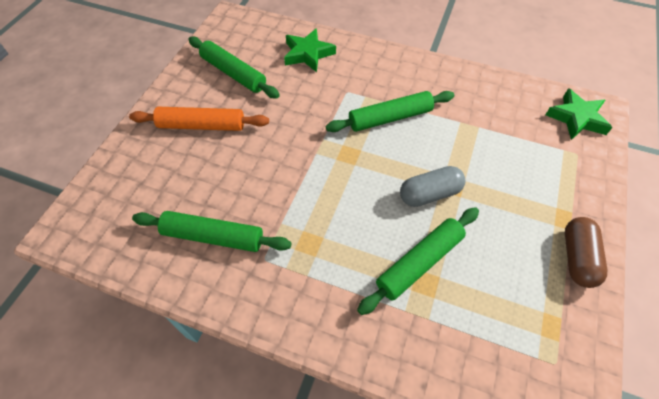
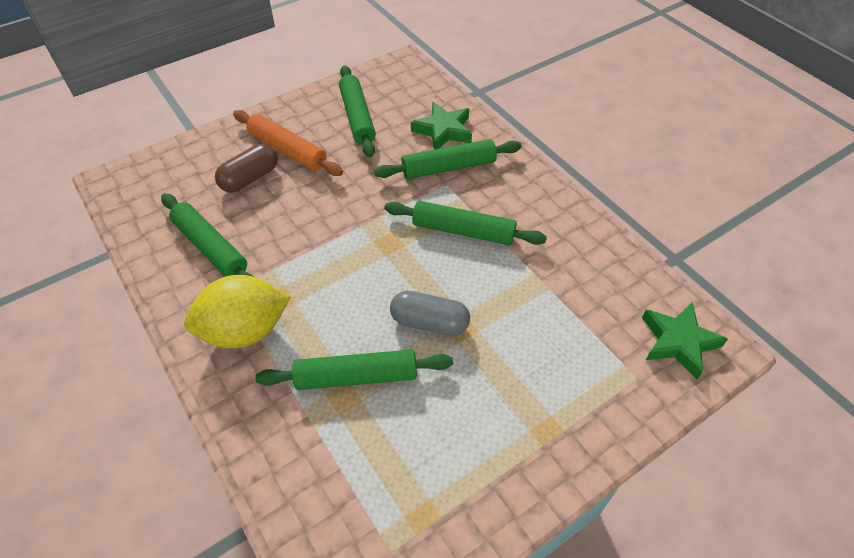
camera: 35 degrees right, 5 degrees down
(307, 283) = (245, 331): none -> yellow lemon
(337, 78) = (449, 167): none -> green rolling pin
(577, 258) = (520, 476): brown capsule -> brown capsule (250, 178)

